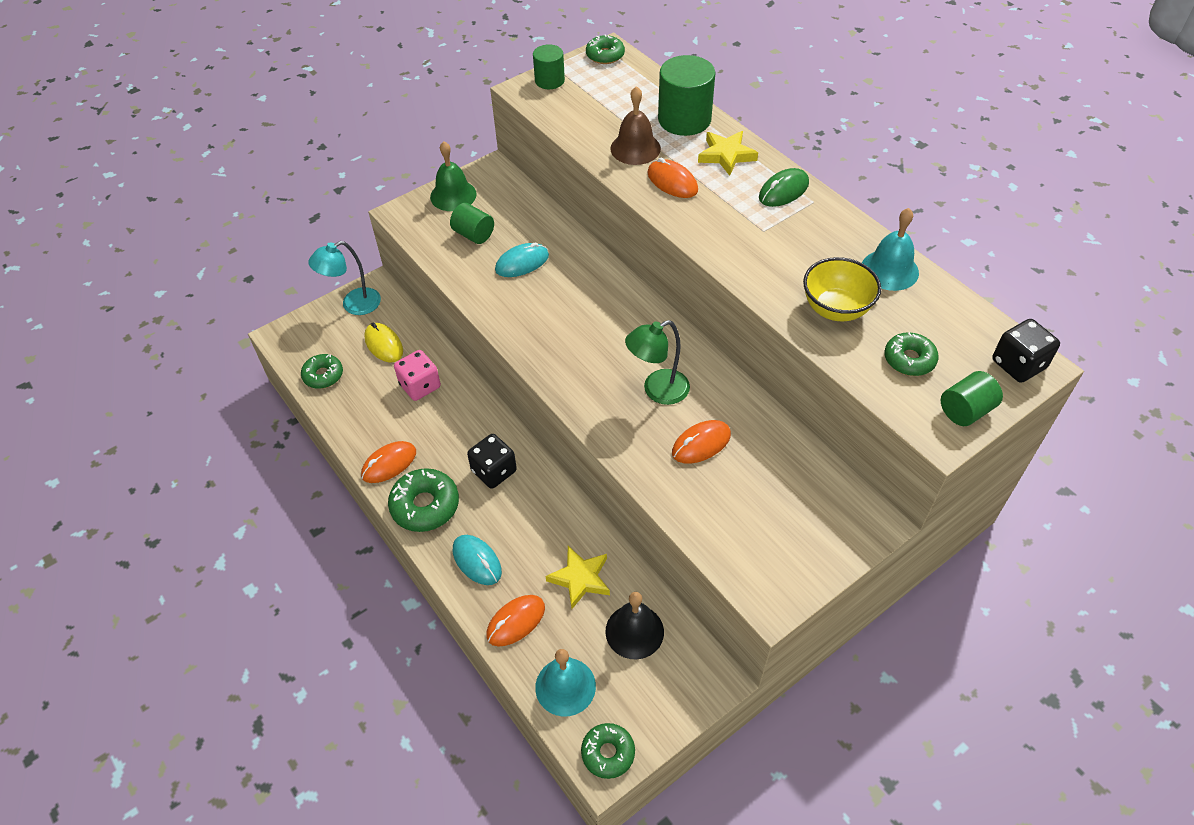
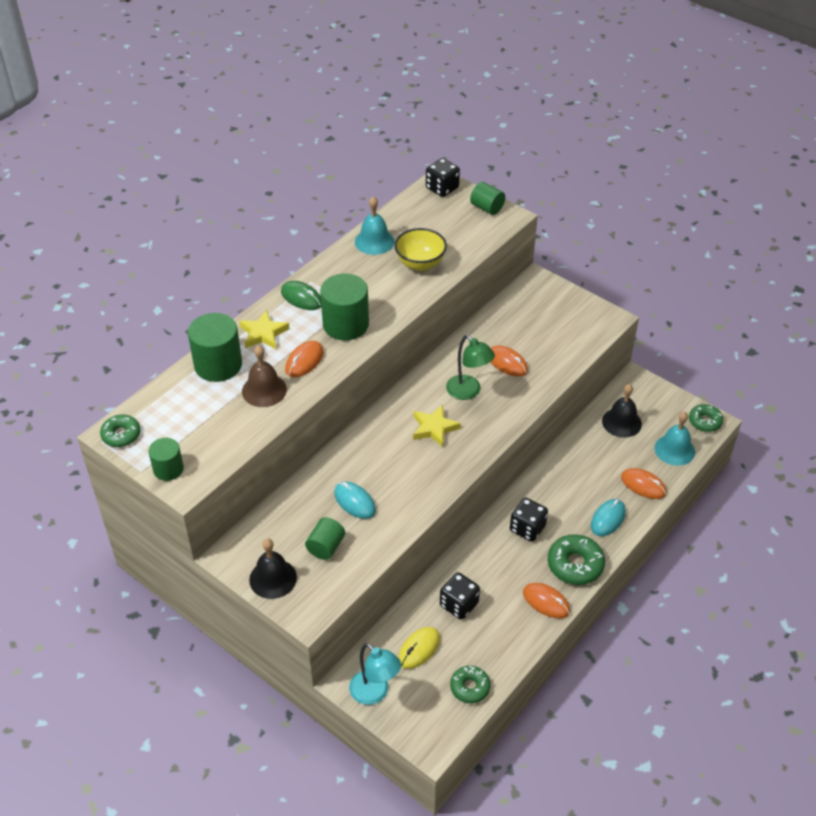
camera: 105 degrees left, 5 degrees down
(420, 386) = (459, 604): pink dice -> black dice
(453, 195) = (273, 578): green bell -> black bell
(580, 578) = (596, 457): yellow star -> yellow star (434, 428)
(726, 222) = (345, 324): none -> green cylinder
(909, 359) = (454, 230): green donut -> none

